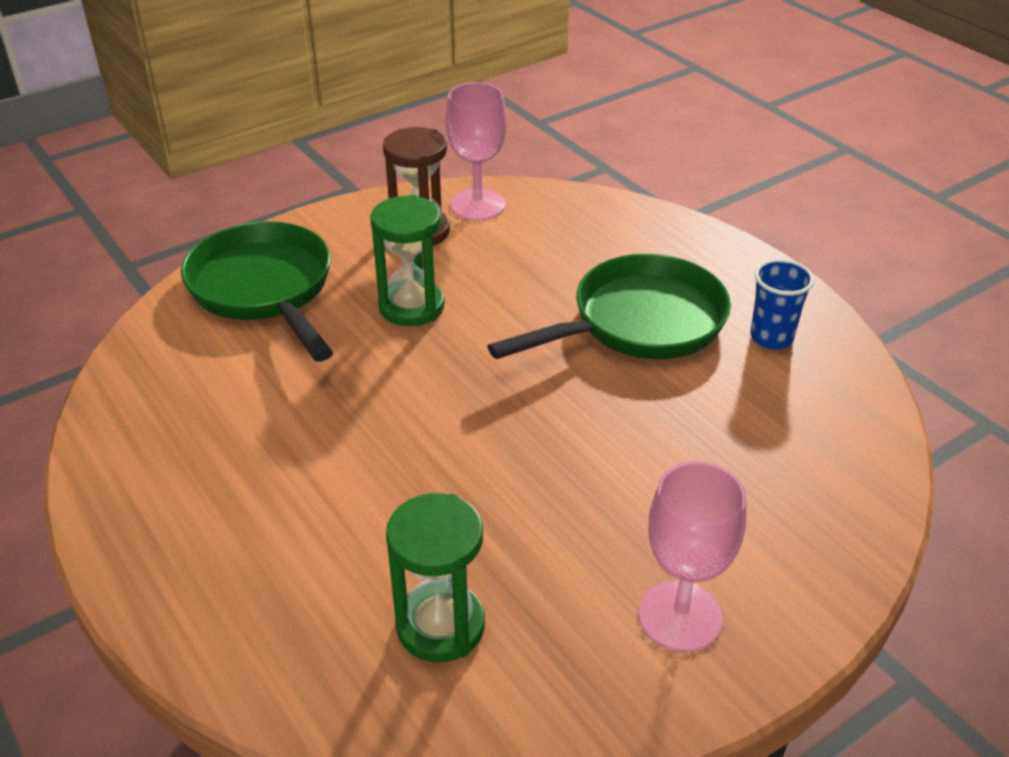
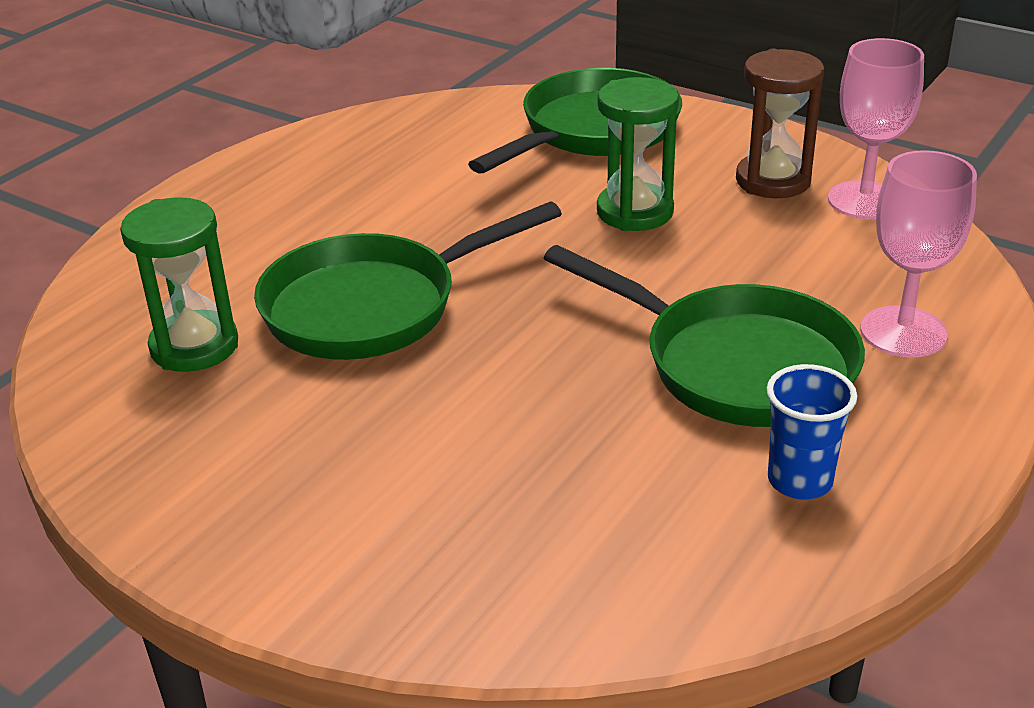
camera: 70 degrees right, 5 degrees down
(451, 488) = (372, 306): none -> green pan
(680, 616) = (257, 492): pink goblet -> pink goblet (903, 332)

